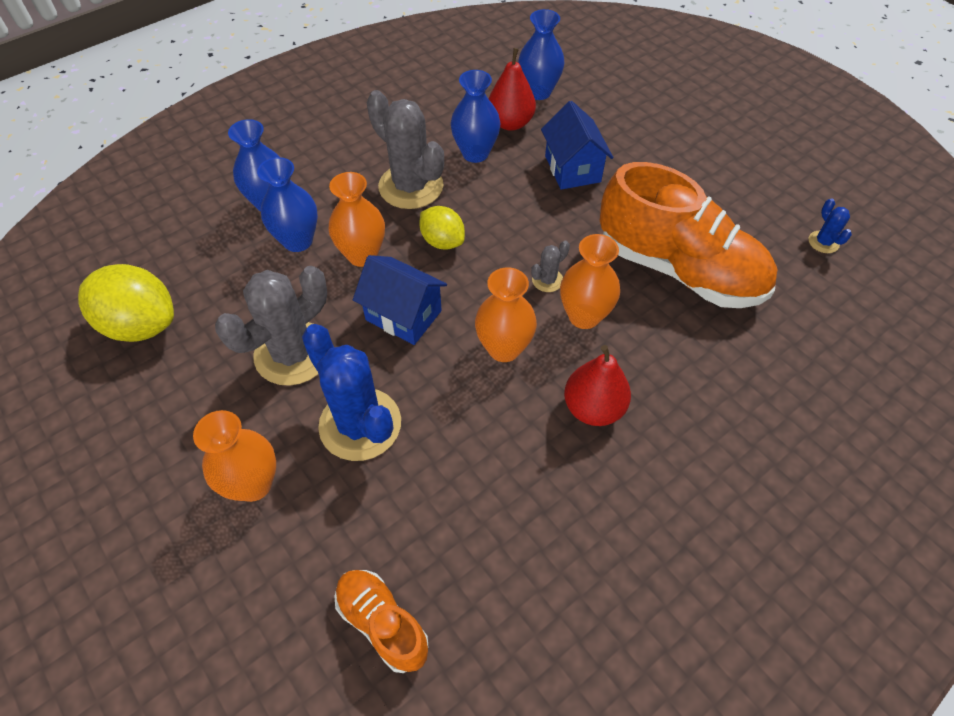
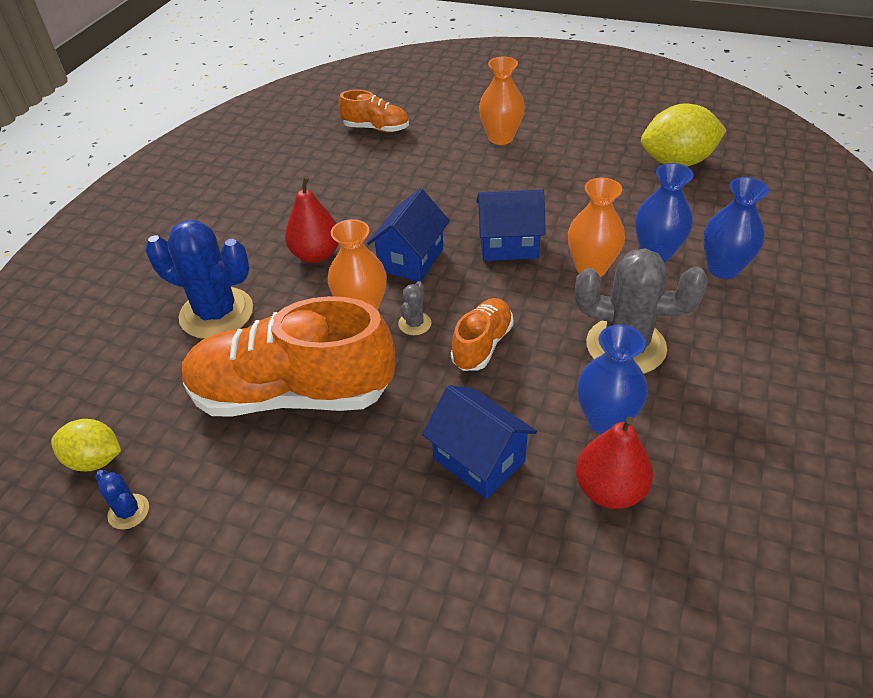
camera: 150 degrees right, 10 degrees down
(293, 353) = (558, 192): grey cactus -> none
(360, 424) = (470, 182): blue cactus -> blue cactus (216, 313)
(442, 241) = (538, 311): yellow lemon -> yellow lemon (95, 460)
(504, 348) = (411, 259): orange vase -> blue house
(509, 236) = (482, 345): none -> orange shoe
(538, 92) = (626, 574): blue vase -> none

